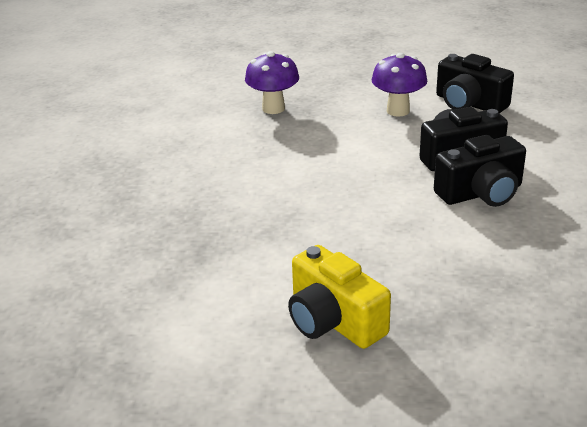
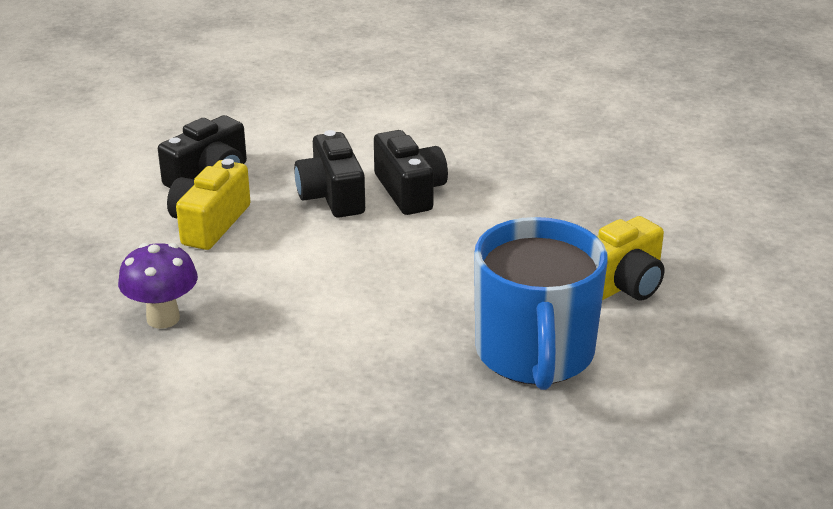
camera: 90 degrees left, 0 degrees up
(221, 265) = (535, 354): none -> blue mug
(398, 111) = (209, 224): purple mushroom -> yellow camera

